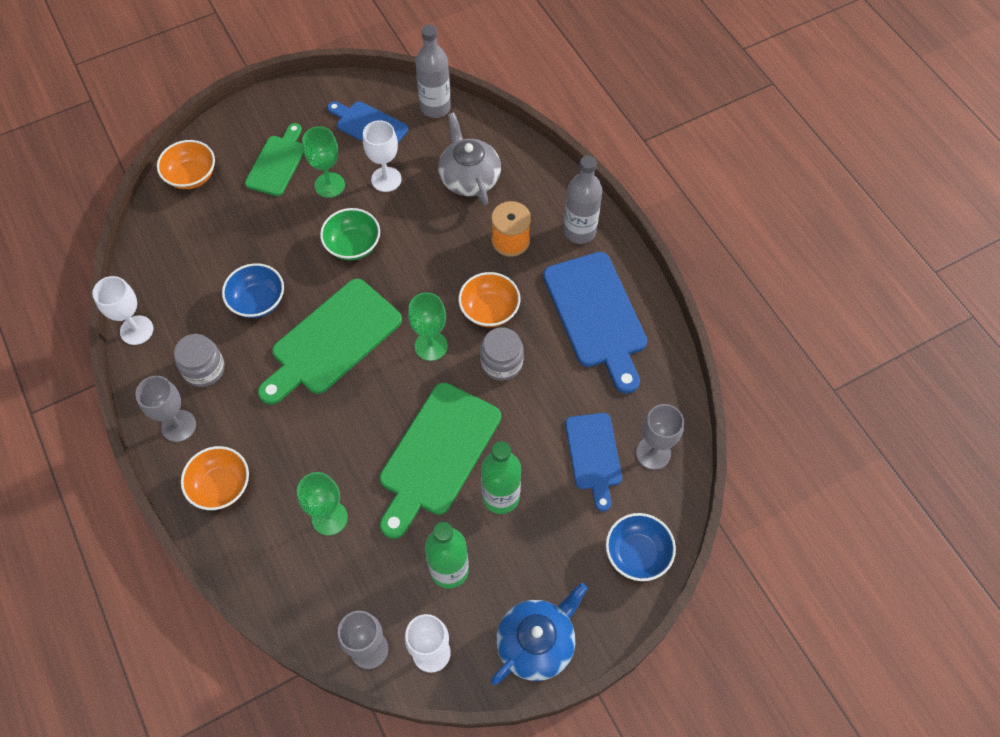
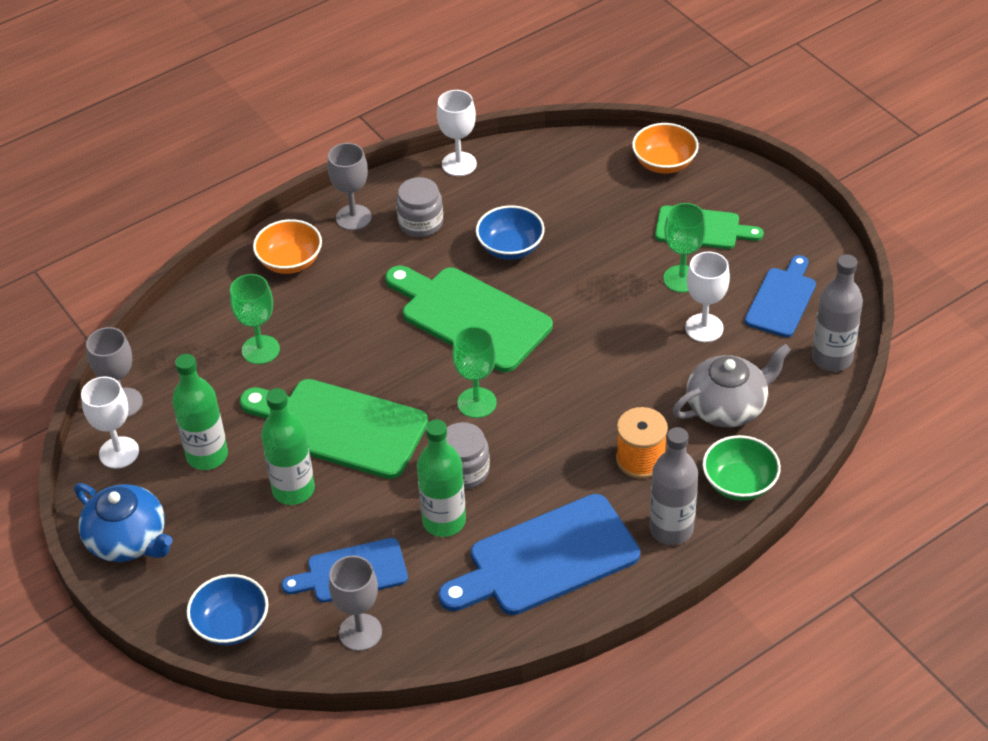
camera: 85 degrees right, 15 degrees down
(353, 245) = (601, 313): green bowl -> green bowl (739, 483)
(489, 310) = (535, 450): orange bowl -> none
(551, 382) = (444, 521): none -> green bottle

